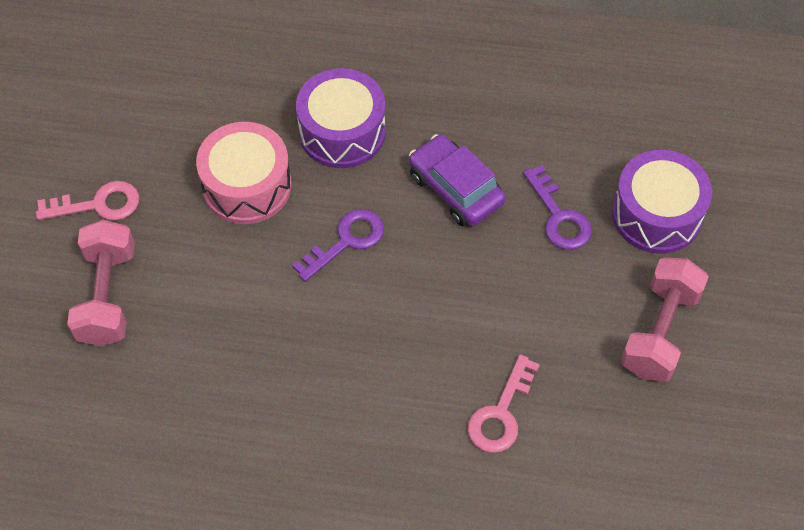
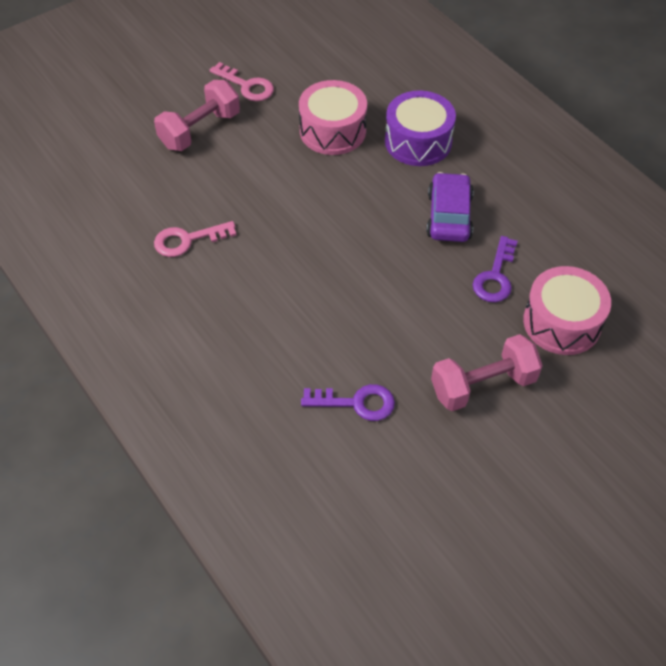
camera: 45 degrees right, 5 degrees down
(346, 241) = (353, 196): purple key -> purple key (356, 403)
(501, 413) = (332, 347): pink key -> pink key (188, 240)
(656, 214) = (562, 322): purple drum -> pink drum

